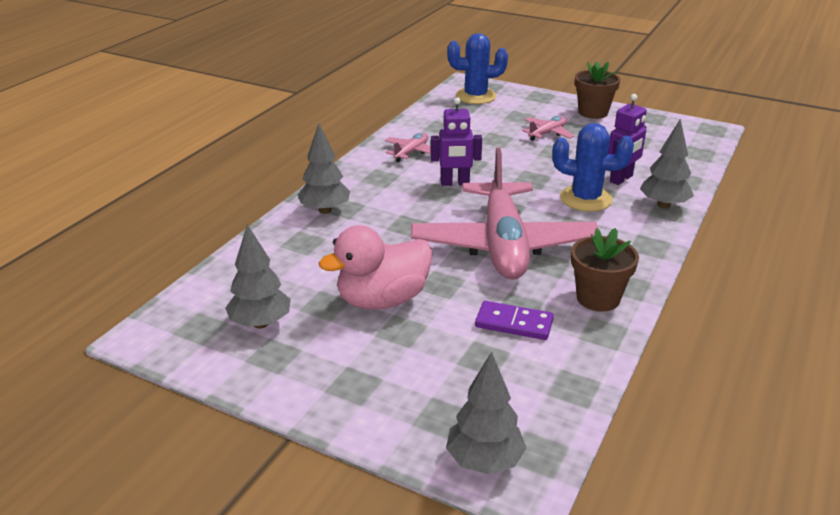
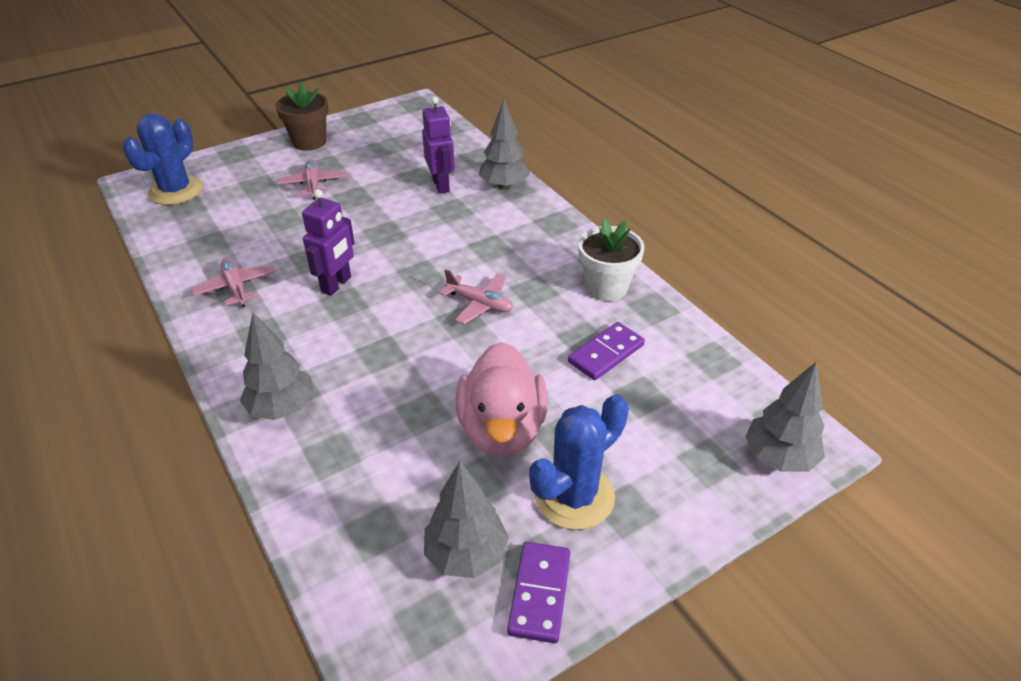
camera: 60 degrees left, 10 degrees up
(249, 366) = (539, 593): none -> purple domino
(503, 245) = (480, 304): pink plane -> pink plane, size x0.40
(585, 199) = (452, 220): blue cactus -> blue cactus (574, 496)
(598, 298) = (606, 287): brown flower pot -> white flower pot

